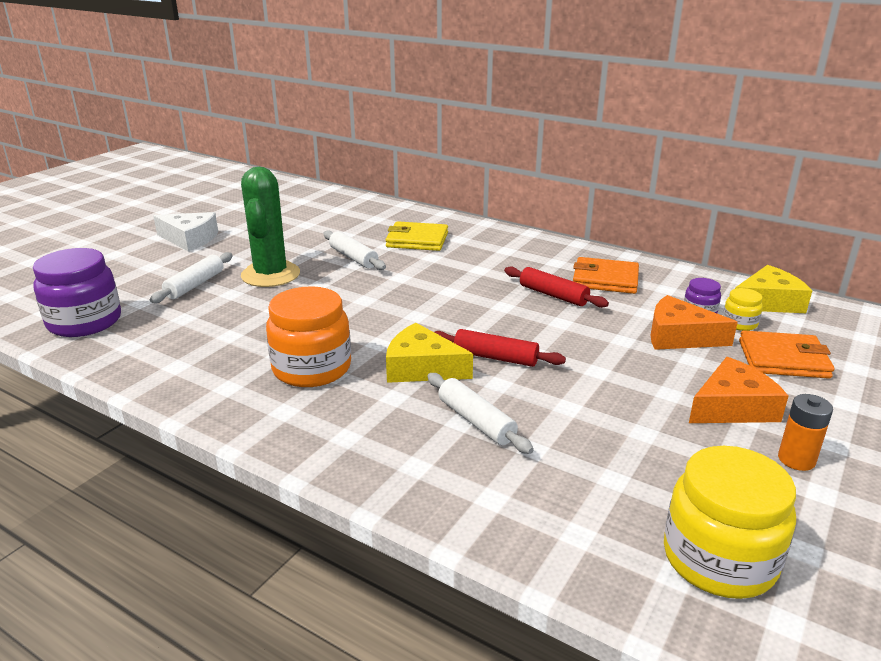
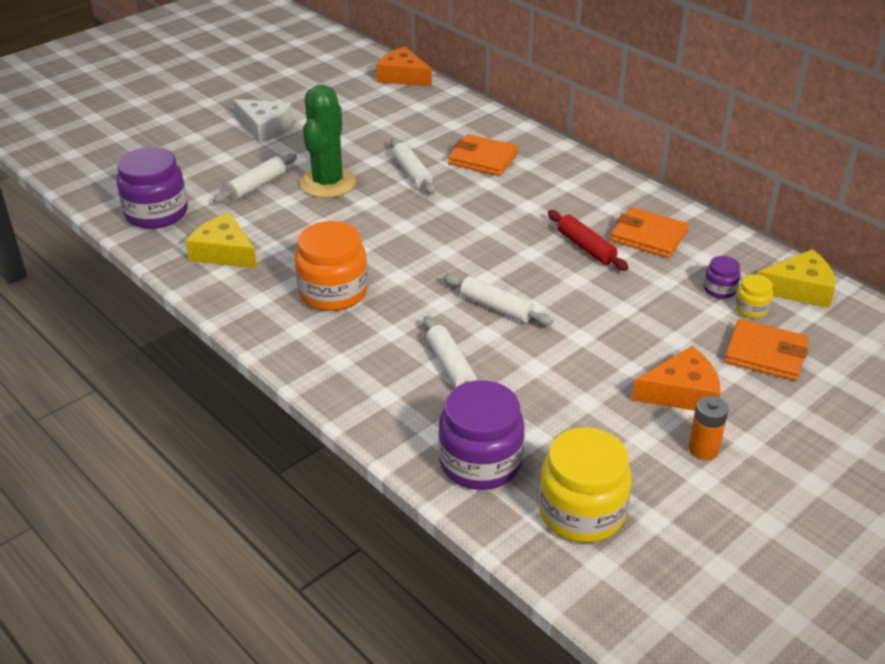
camera: 15 degrees right, 10 degrees up
(417, 240) = (483, 159): yellow wallet -> orange wallet
(421, 368) = (426, 307): yellow cheese -> yellow cheese (224, 252)
(495, 357) = (496, 307): red rolling pin -> white rolling pin
(566, 522) = (480, 462): none -> purple jar
(679, 336) = (681, 313): orange cheese -> orange cheese (402, 76)

